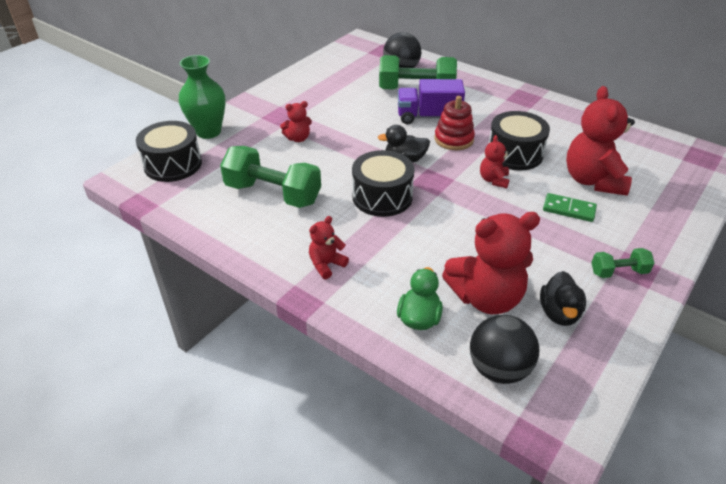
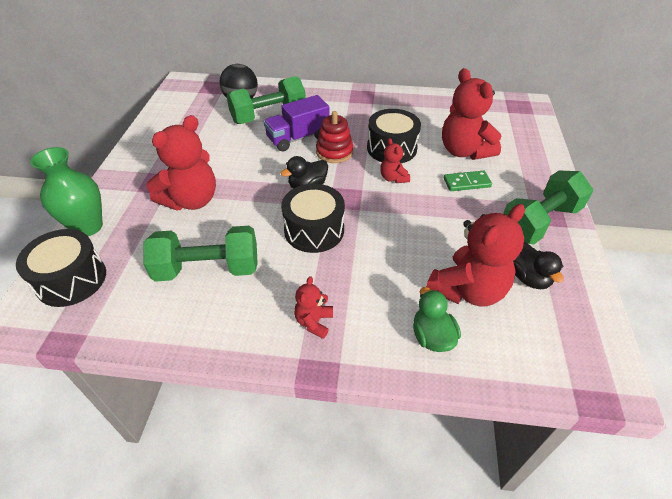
camera: 30 degrees left, 5 degrees up
(298, 138) = (191, 200): red teddy bear -> red teddy bear, size x2.02
(499, 369) = (526, 352): black ball -> none
(618, 272) = (539, 222): green dumbbell -> green dumbbell, size x1.98

